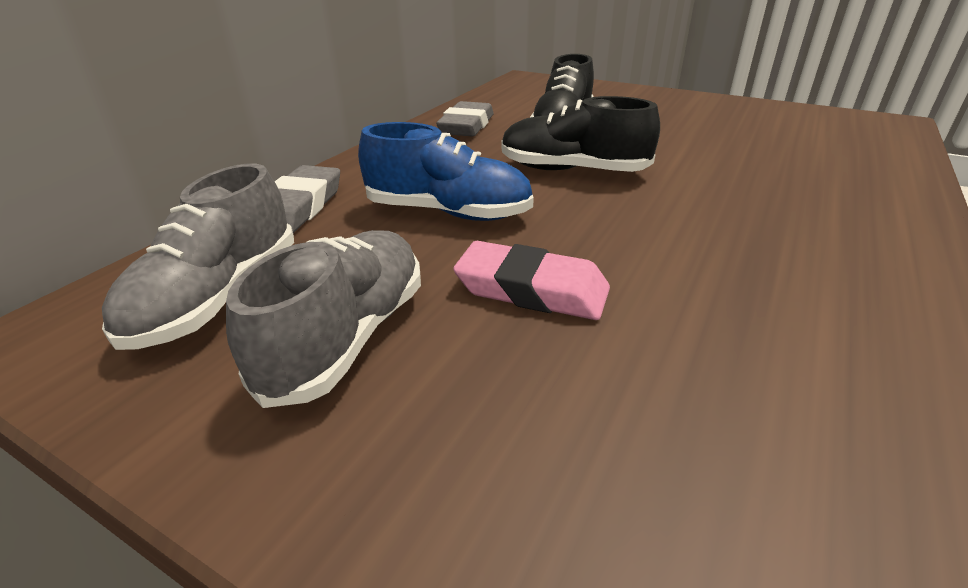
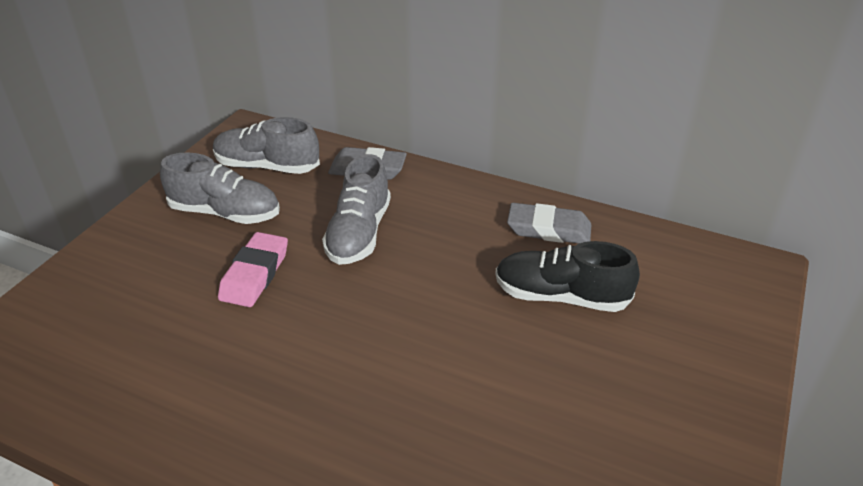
camera: 85 degrees right, 5 degrees up
(448, 212) = (359, 233): blue shoe -> grey shoe
(572, 170) = (440, 299): black shoe -> none

